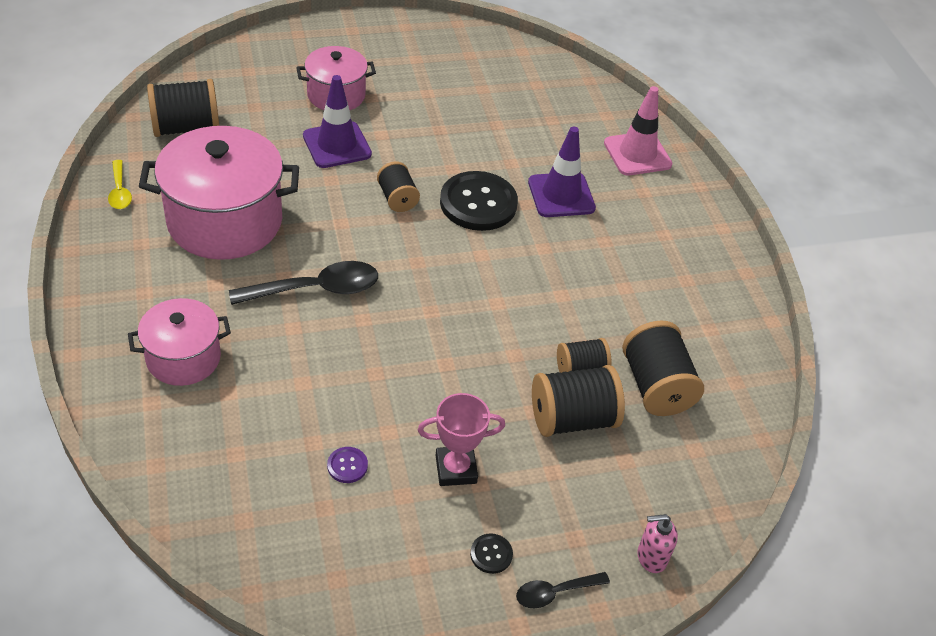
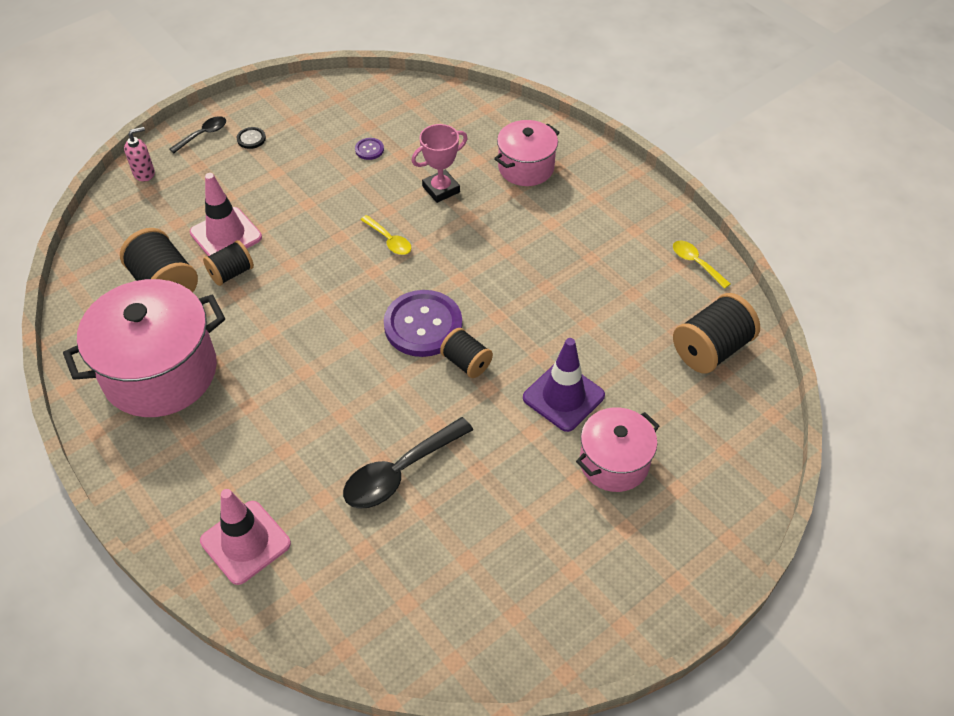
camera: 160 degrees right, 5 degrees up
(225, 221) = (591, 274): pink pot -> pink pot (160, 372)
(316, 289) = (474, 250): black spoon -> black spoon (400, 472)
(396, 336) = (389, 240): none -> yellow spoon
(415, 242) = (423, 325): none -> purple button
(456, 469) = (296, 173): pink trophy -> pink trophy (441, 189)
(478, 203) = (389, 392): black button -> none
(561, 195) = (311, 441): purple traffic cone -> none
(572, 419) = (226, 235): black spool -> pink traffic cone

